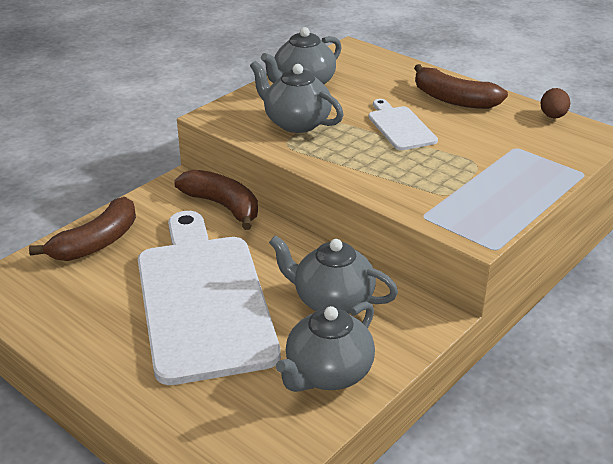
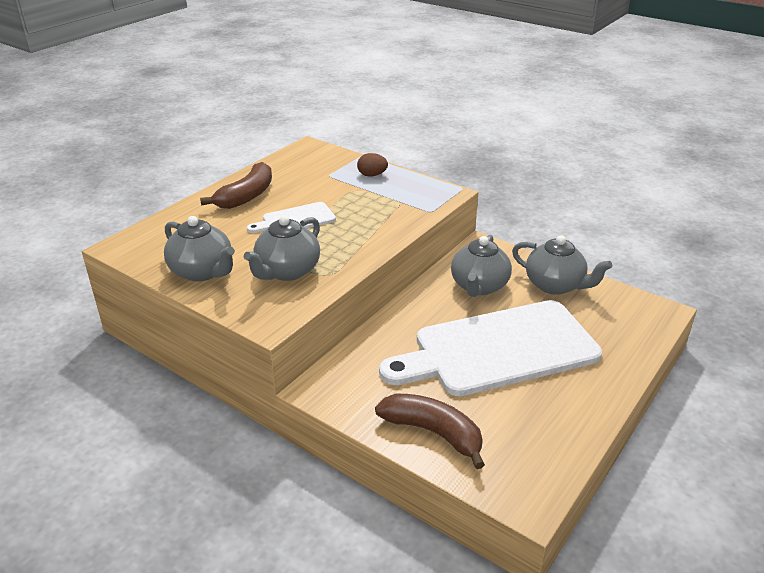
camera: 95 degrees left, 0 degrees up
(223, 206) = (357, 354): brown banana -> none
(553, 116) = (280, 160): brown egg -> brown egg (372, 175)

